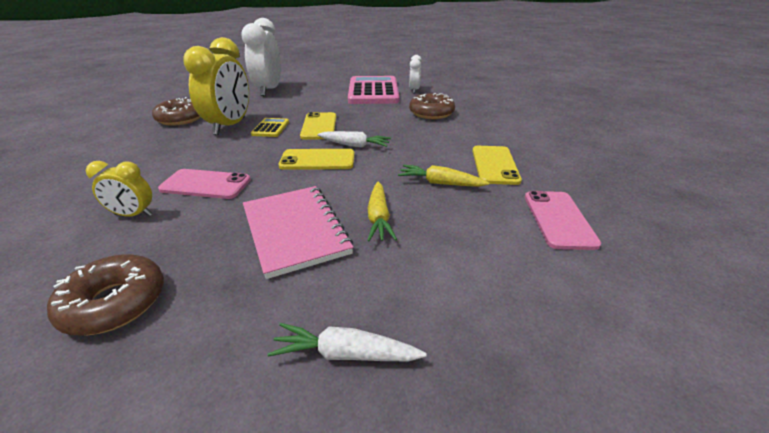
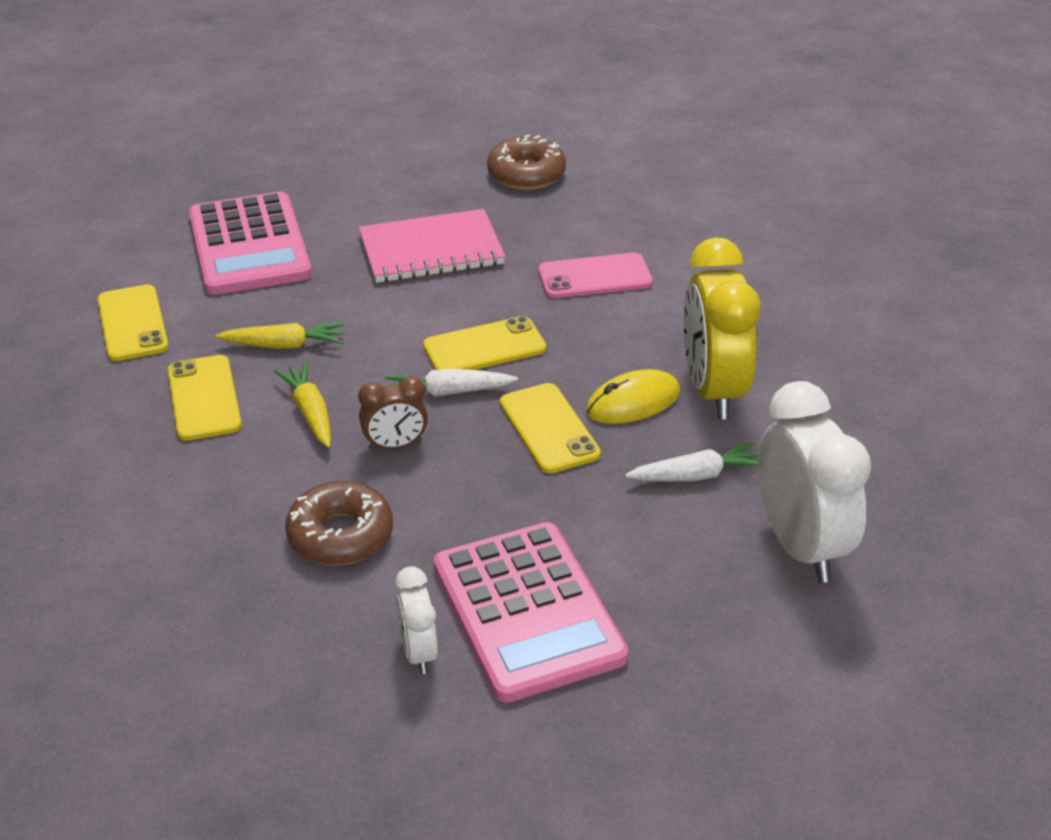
camera: 160 degrees right, 5 degrees up
(133, 215) = (622, 229): yellow clock -> none
(181, 119) = (831, 389): brown donut -> none
(271, 128) = (633, 402): yellow calculator -> yellow mouse
(295, 230) = (431, 250): pink notebook -> pink notebook turned 60 degrees counterclockwise
(345, 354) = (326, 185): white carrot -> white carrot (696, 475)
(379, 218) = (348, 282): yellow carrot -> yellow carrot (310, 412)
(394, 132) = (395, 445): none -> brown clock
(458, 275) = (249, 246): none -> pink calculator
(558, 219) = (132, 323): pink phone -> yellow phone

